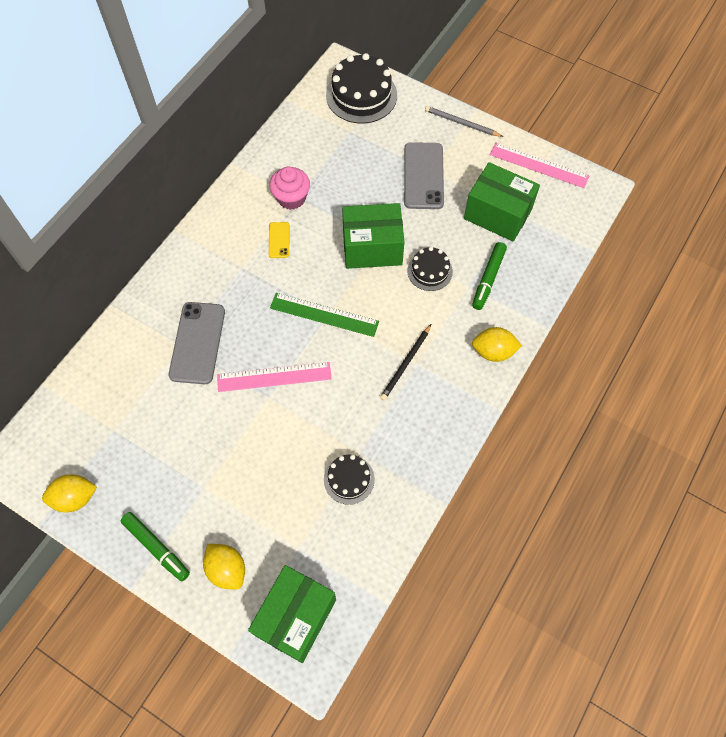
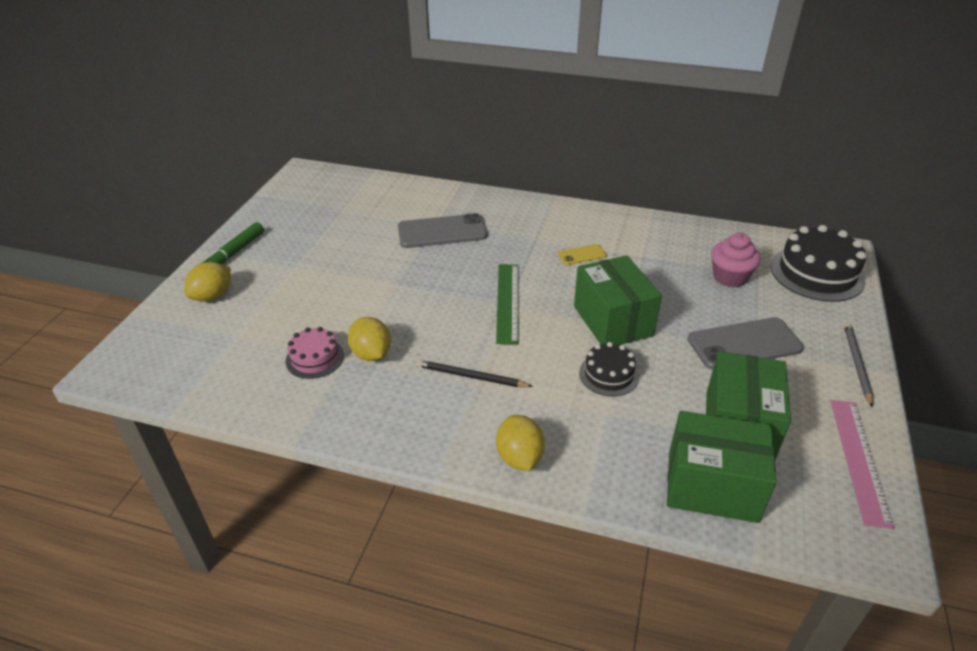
camera: 75 degrees right, 25 degrees down
(75, 498) = (277, 205): yellow lemon -> yellow lemon (371, 354)
(274, 377) = (421, 283): pink ruler -> none
(291, 198) = (638, 252): pink cupcake -> pink cupcake (730, 277)
(295, 617) = (161, 349): green box -> green box (712, 486)
(349, 479) = (315, 358): black cake -> pink cake
(488, 279) = (629, 433): green marker -> none

